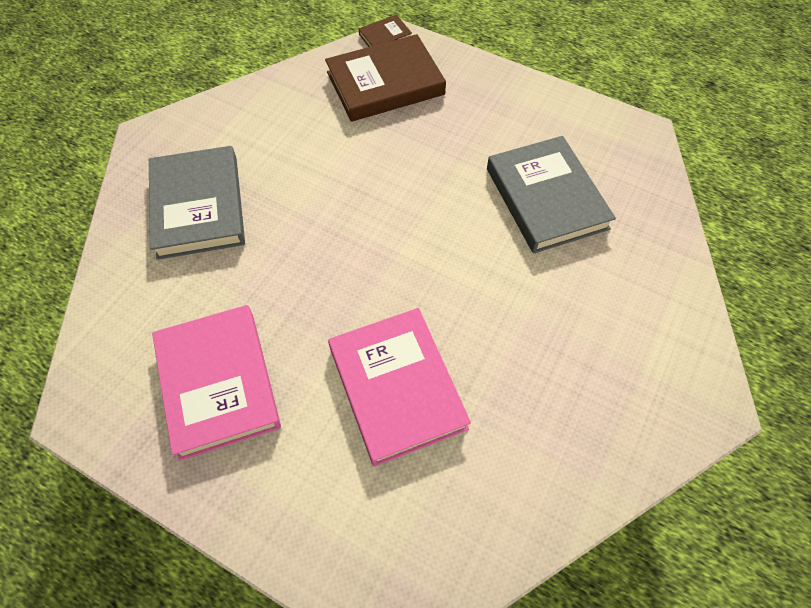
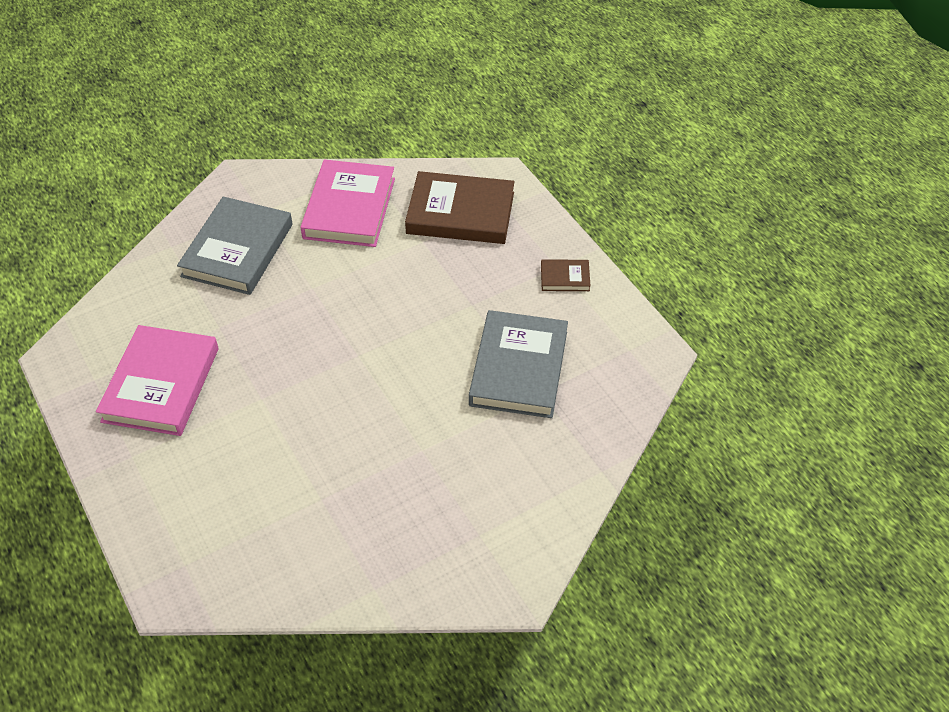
camera: 30 degrees right, 10 degrees down
(385, 36) = (493, 171): brown book -> brown book (565, 277)
(397, 387) = (282, 451): pink book -> pink book (349, 208)

